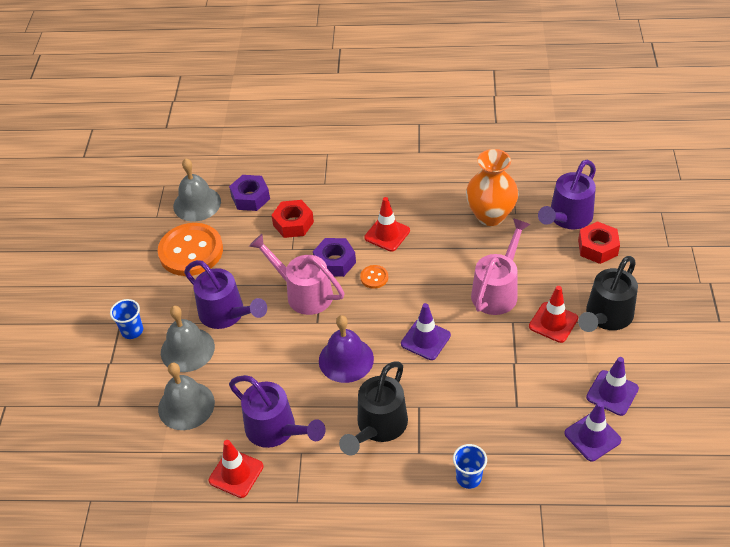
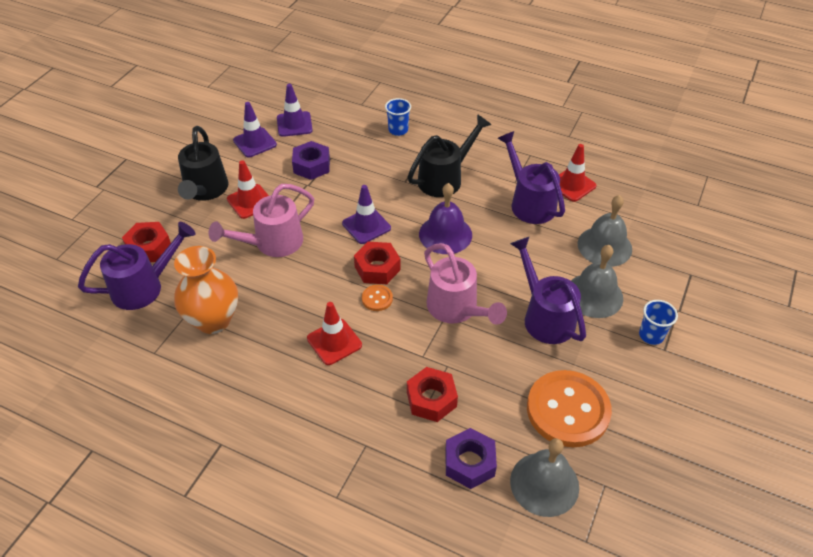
camera: 160 degrees left, 0 degrees up
(335, 262) = (408, 331): purple nut -> purple nut (311, 166)
(390, 303) = (377, 268): none -> red nut
(606, 317) = (205, 190): black watering can -> black watering can turned 120 degrees clockwise

